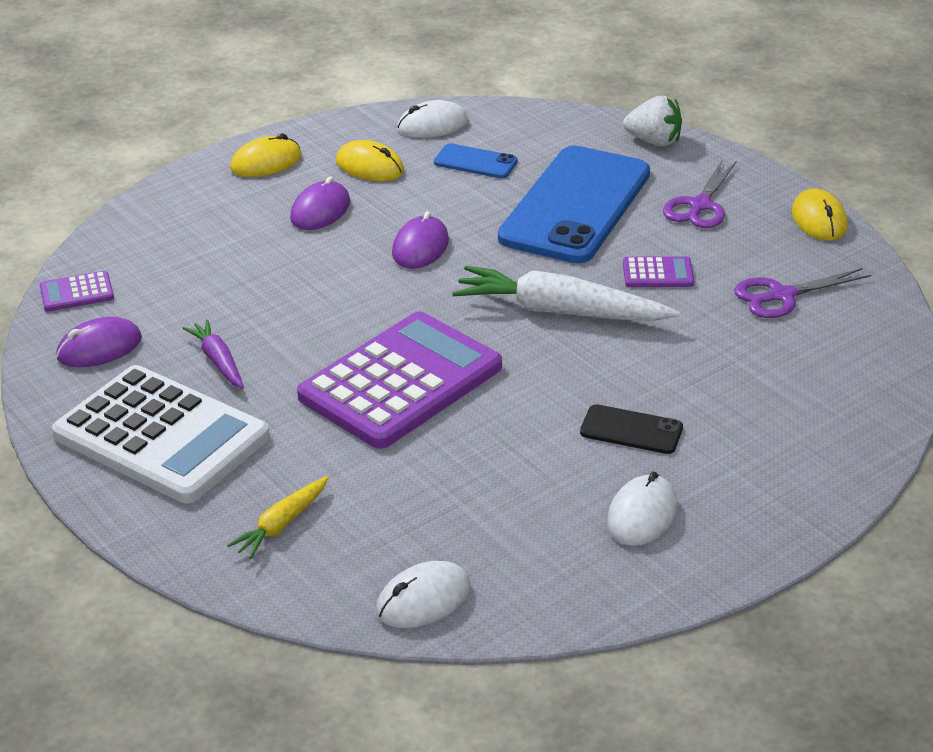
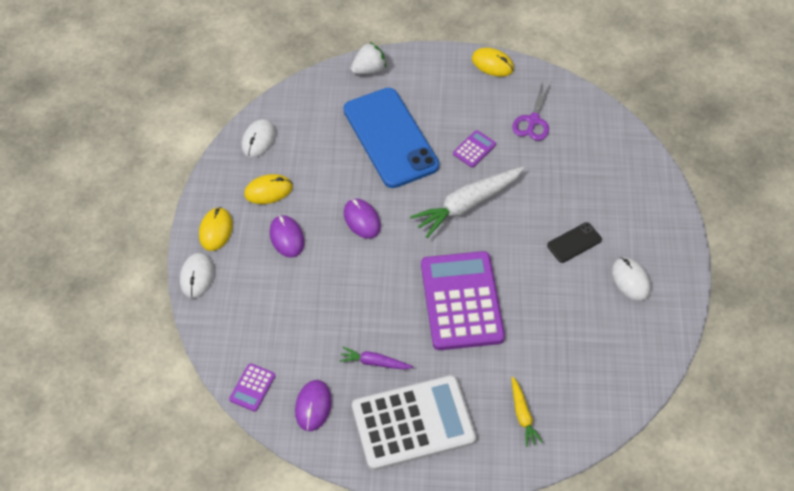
camera: 50 degrees left, 20 degrees up
(423, 599) = (617, 394): white mouse -> white mouse (197, 276)
(475, 162) = (311, 147): blue phone -> none
(700, 205) = (438, 94): purple scissors -> none

